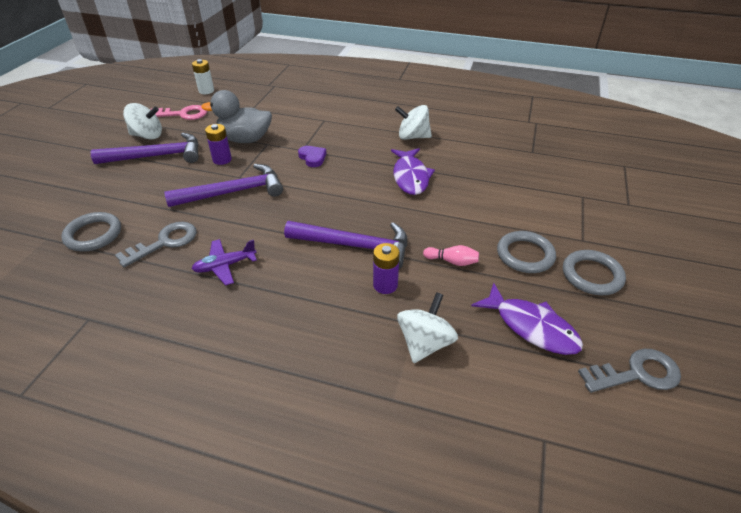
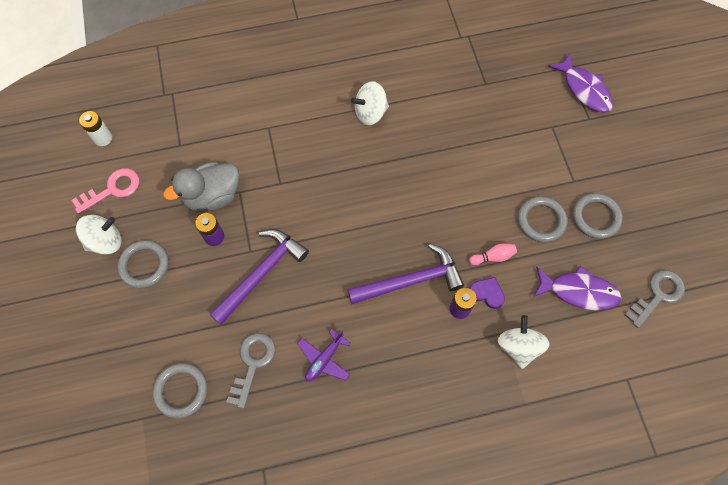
camera: 30 degrees left, 25 degrees up
(157, 156) = (144, 265): purple hammer -> grey ring
(312, 158) = (298, 190): purple heart -> purple heart (487, 293)
(410, 177) = (403, 172): purple fish -> purple fish (584, 89)

